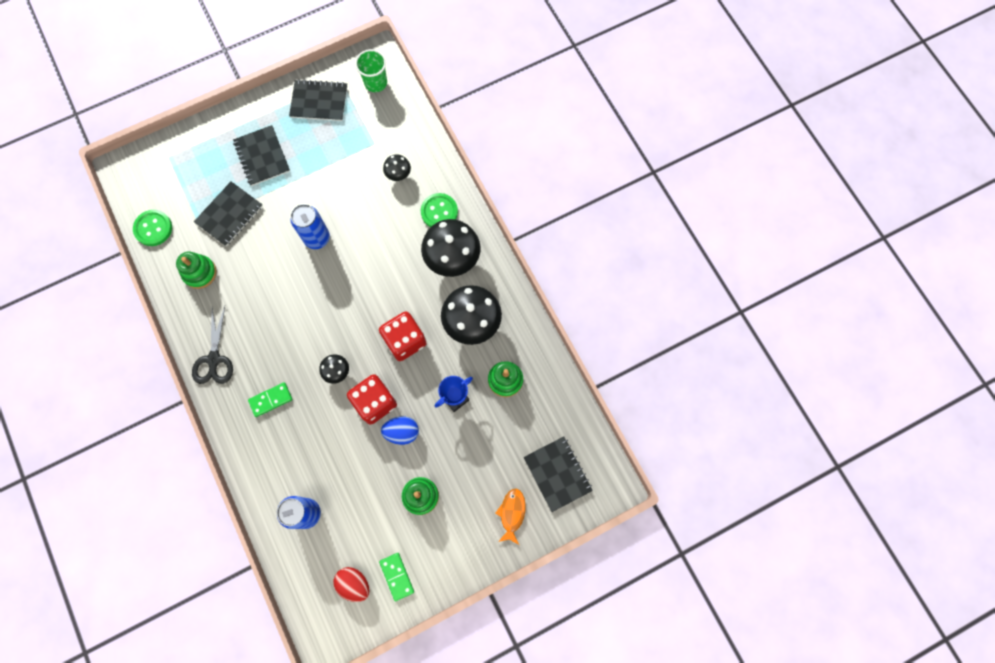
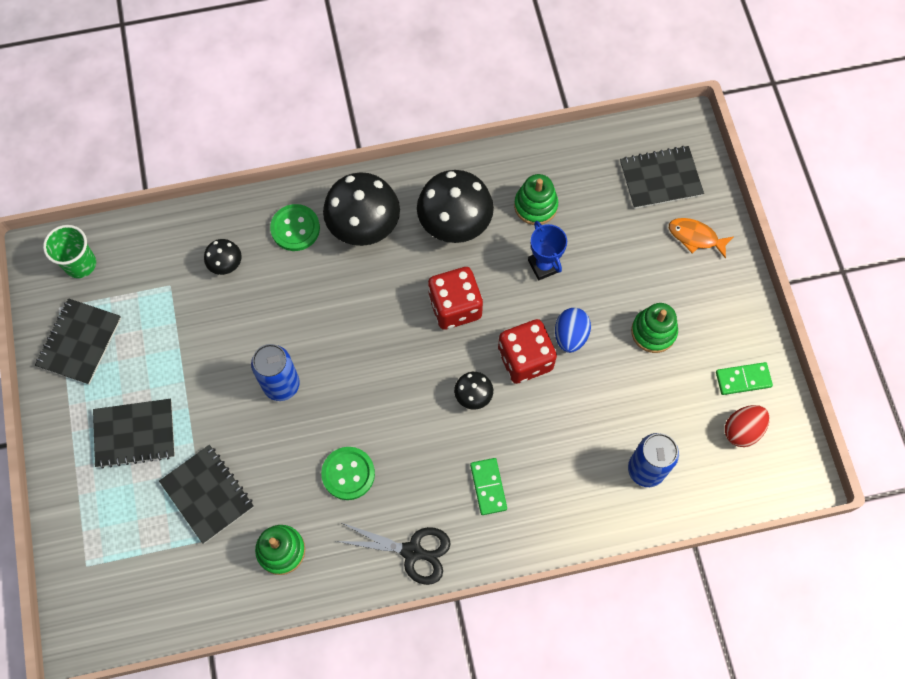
camera: 75 degrees left, 5 degrees down
(153, 228) = (191, 606): green button -> green button (348, 474)

